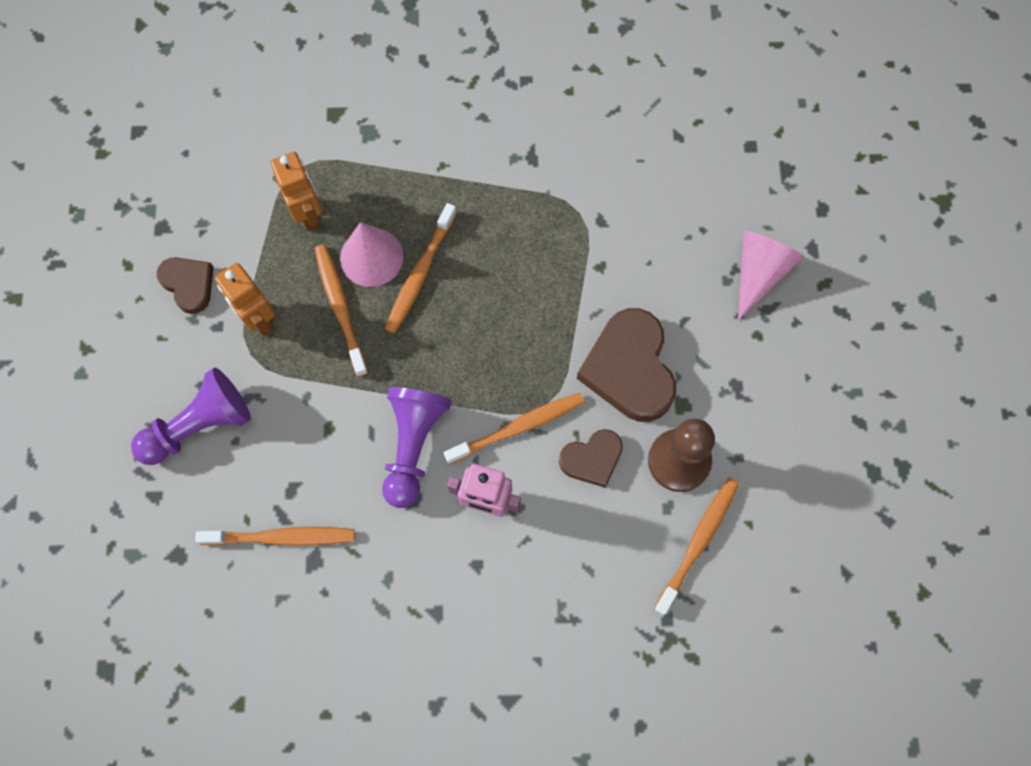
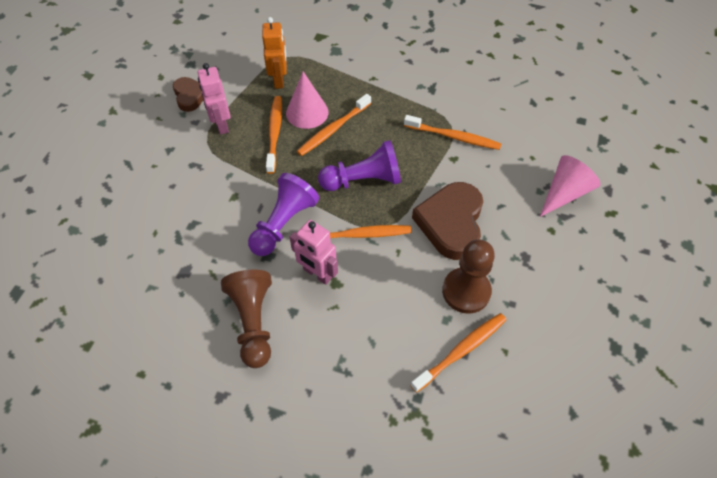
camera: 20 degrees right, 15 degrees down
(199, 426) = (155, 171): purple pawn -> purple pawn (363, 180)
(258, 318) = (221, 124): orange robot -> pink robot
(282, 537) = (171, 250): orange toothbrush -> orange toothbrush (454, 137)
(434, 598) = (253, 322): none -> brown pawn
(592, 459) = (403, 270): brown heart -> none

